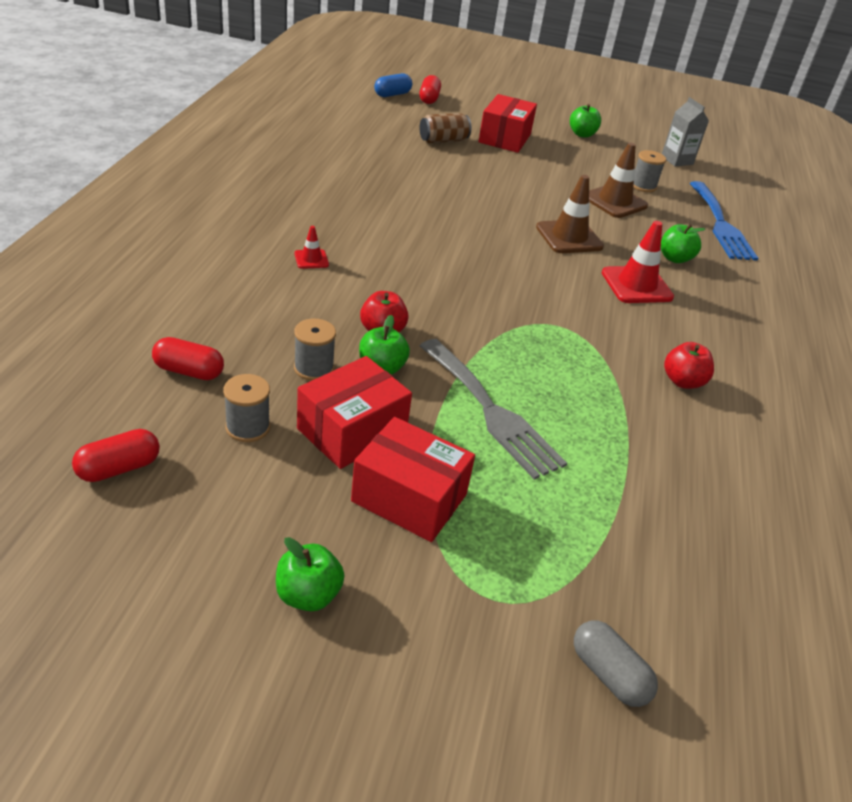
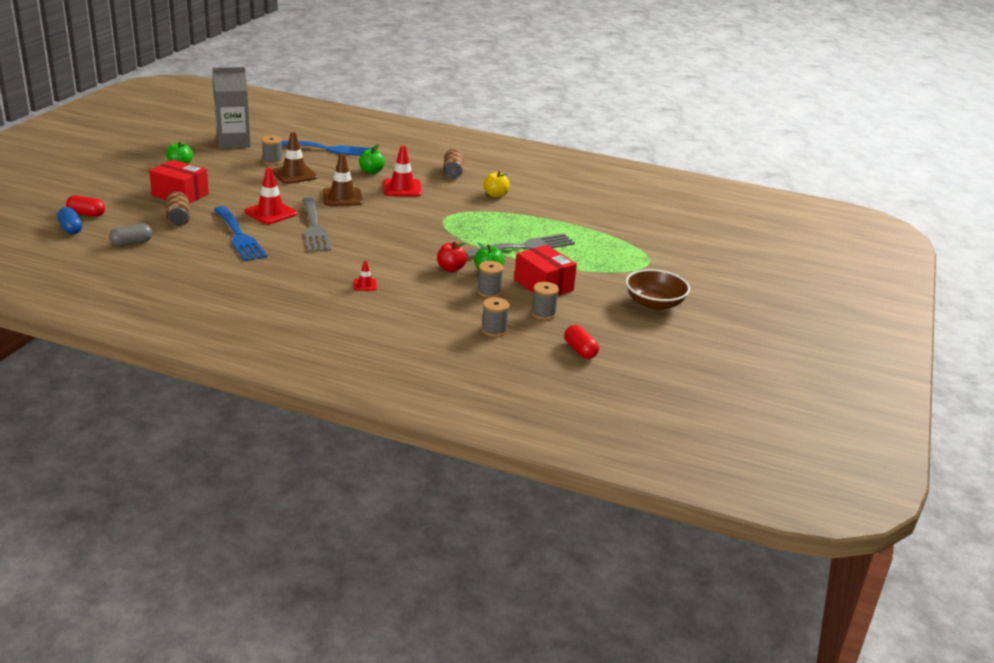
camera: 80 degrees left, 10 degrees down
(189, 371) = (494, 330): red capsule -> grey spool
(308, 595) = (654, 303): green apple -> brown bowl
(409, 498) = (591, 275): red box -> none
(415, 174) = (239, 236): none -> blue fork
(463, 220) = (314, 228): none -> grey fork
(489, 190) = (271, 213): none -> red traffic cone
(608, 674) = (681, 247): grey capsule -> grey capsule (131, 243)
(677, 160) = (233, 142): grey carton -> grey carton, size x1.68
(682, 381) = (496, 195): red apple -> yellow apple
(738, 334) = (453, 172): none -> brown can

